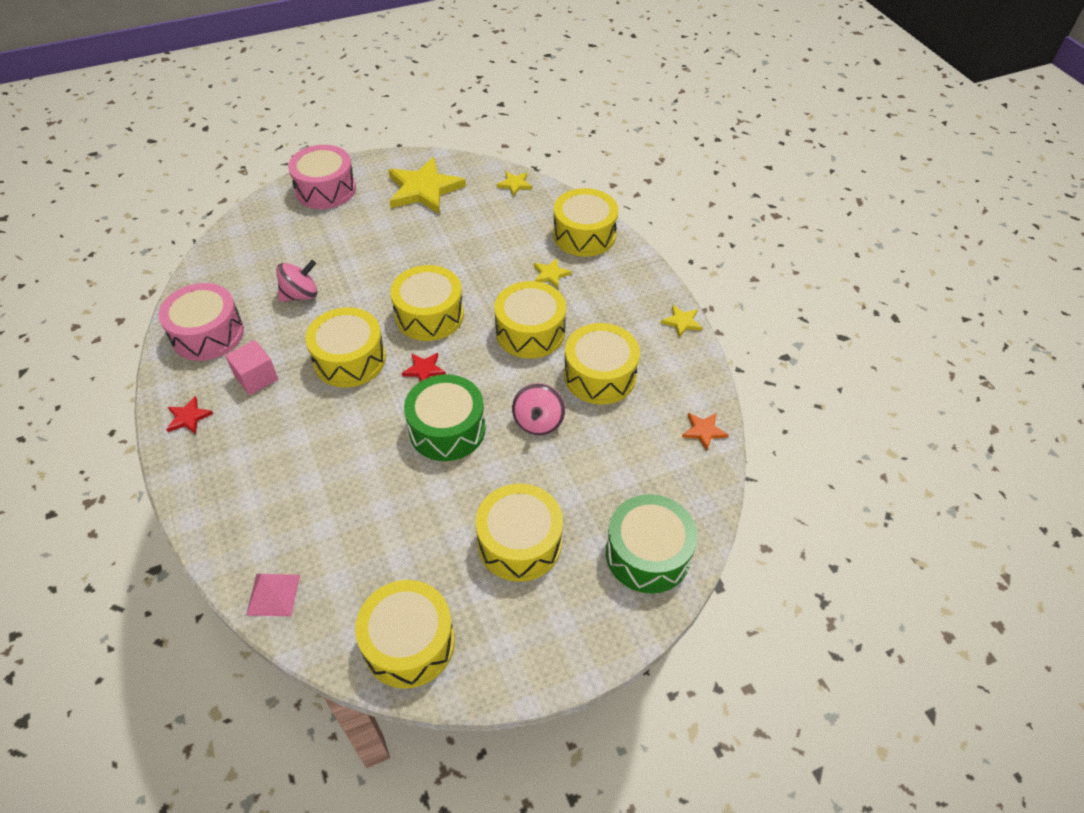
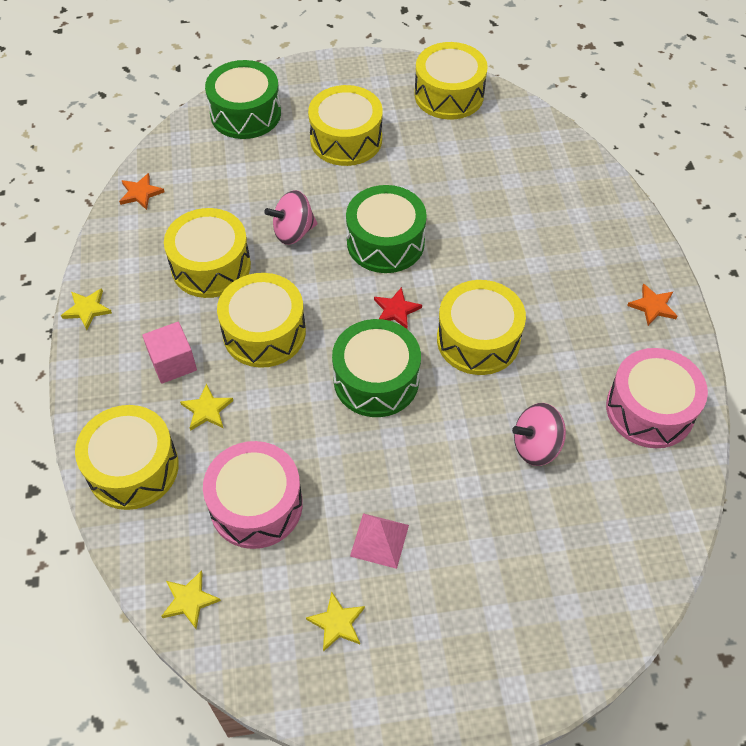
camera: 165 degrees left, 5 degrees up
(188, 417) = (652, 306): red star -> orange star
(256, 378) = (584, 338): pink cube -> pink cube (173, 363)
(273, 594) = (553, 142): pink pyramid -> pink pyramid (379, 540)
(325, 189) = (497, 662): pink drum -> pink drum (256, 505)
(424, 189) = (337, 623): yellow star -> yellow star, size x0.45
(429, 315) = (376, 380): yellow drum -> green drum
(538, 422) = (293, 232): pink spinning top -> pink spinning top turned 135 degrees counterclockwise

